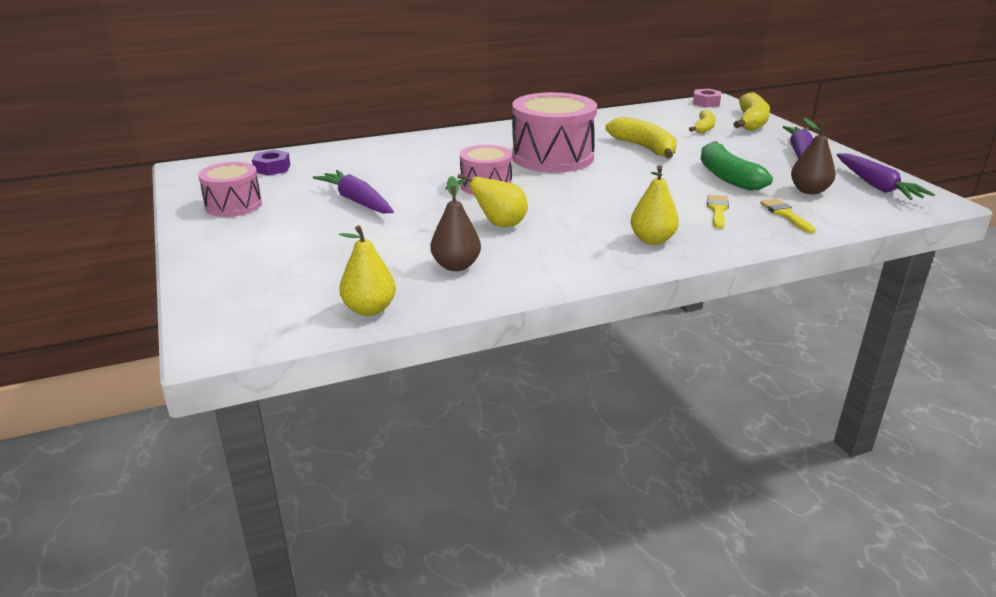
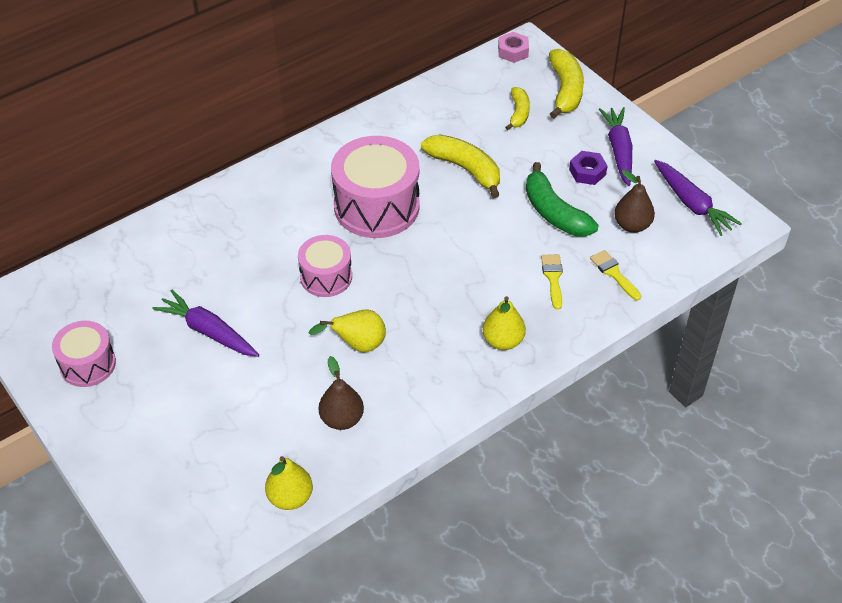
camera: 15 degrees left, 20 degrees up
(272, 168) = (92, 286): purple nut -> purple nut (587, 172)

